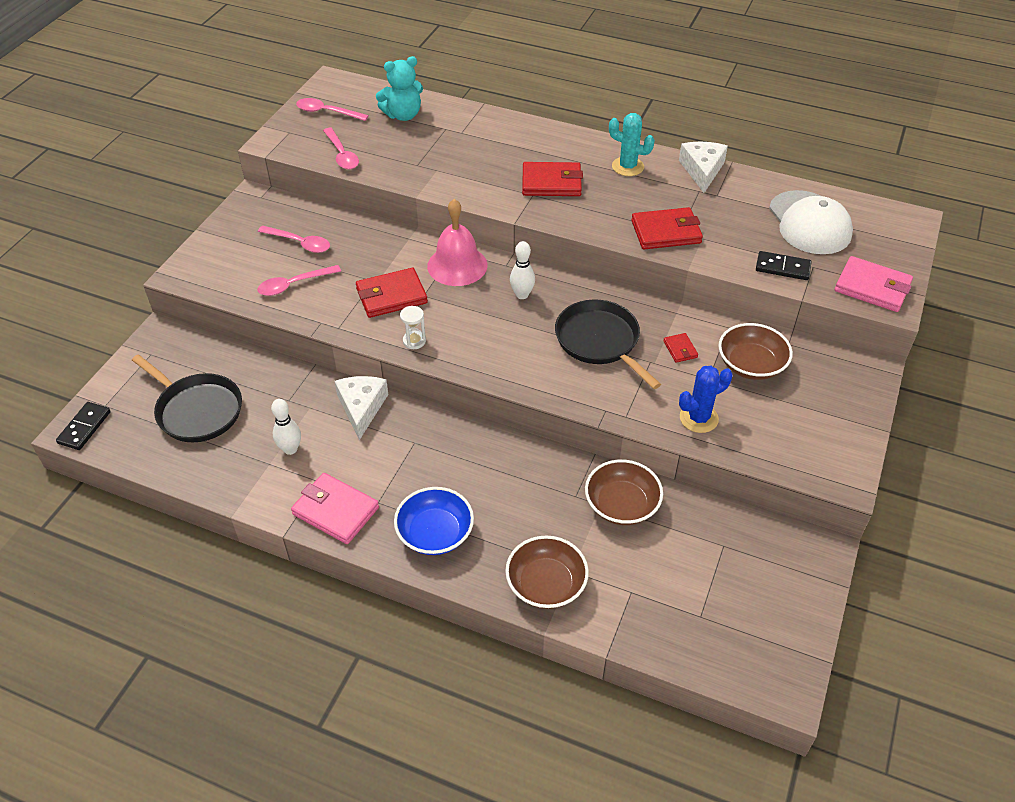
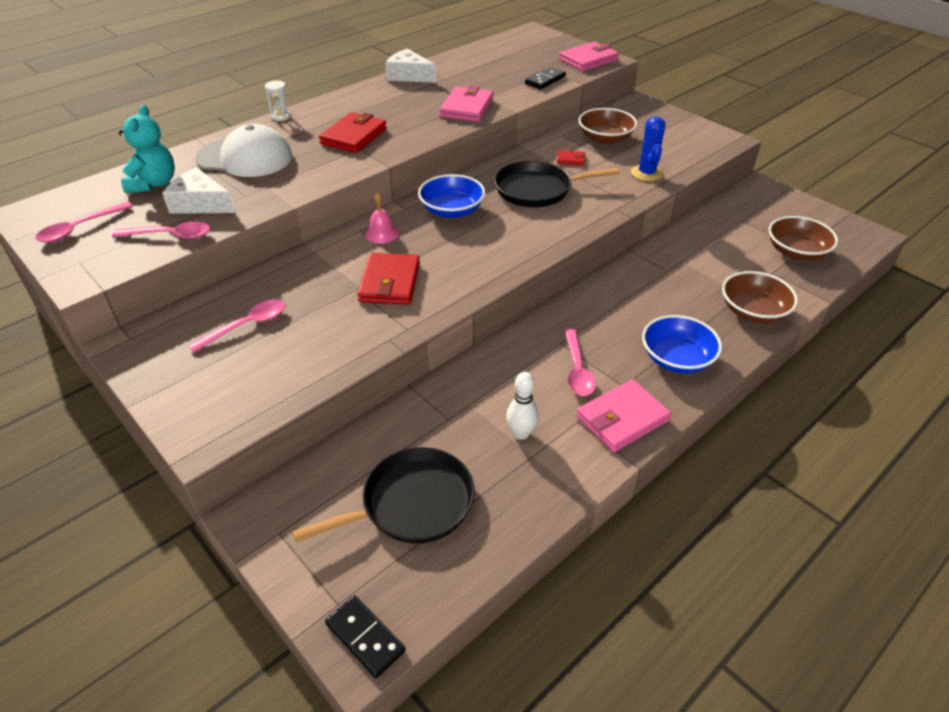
camera: 65 degrees left, 5 degrees down
(294, 285) = (312, 345): pink spoon -> pink spoon (577, 370)
(362, 408) = (494, 366): white cheese -> white cheese (200, 203)
(414, 341) = (465, 284): white hourglass -> white hourglass (281, 116)
(457, 265) = (382, 233): pink bell -> pink bell, size x0.54
(522, 295) = (452, 210): white bowling pin -> blue bowl
(621, 505) = (686, 251): brown bowl -> brown bowl (796, 252)
(627, 167) = (371, 100): turquoise cactus -> none
(666, 232) = (467, 108): red wallet -> pink wallet
(809, 223) = (506, 59): white cap -> white cap (245, 158)

